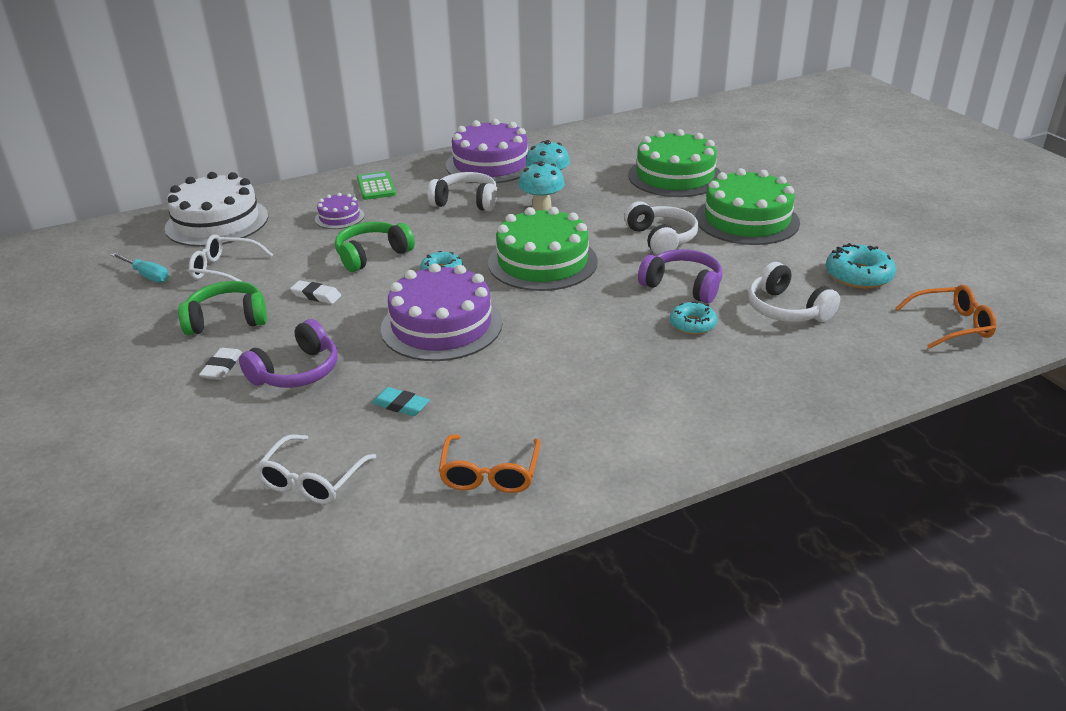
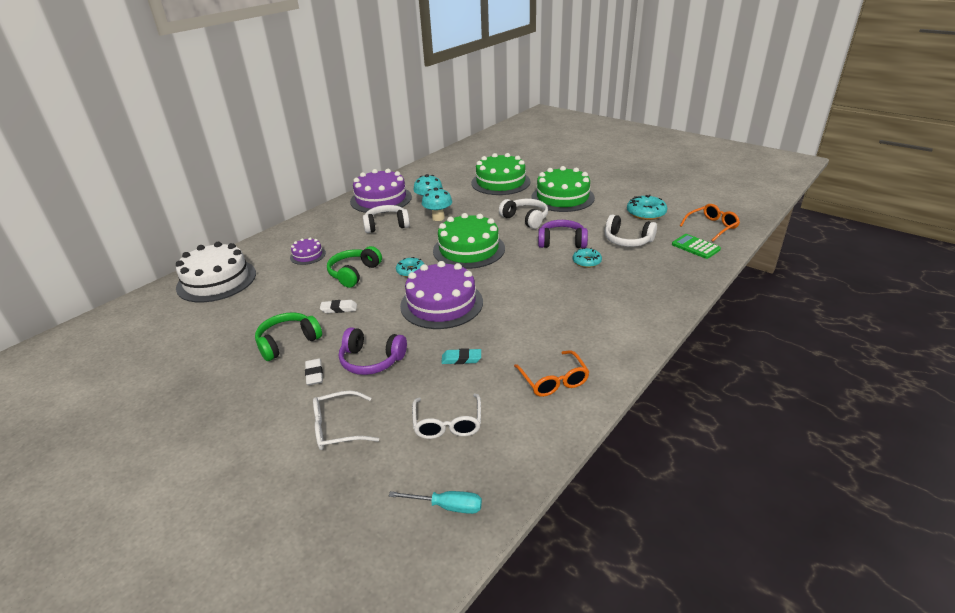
camera: 25 degrees left, 0 degrees up
(147, 275) = (194, 330): turquoise screwdriver -> turquoise screwdriver (447, 506)
(226, 269) = (254, 310): white glasses -> white glasses (339, 428)
(296, 371) = (371, 360): purple headphones -> purple headphones turned 90 degrees clockwise
(376, 186) = (315, 230): green calculator -> green calculator (695, 247)

